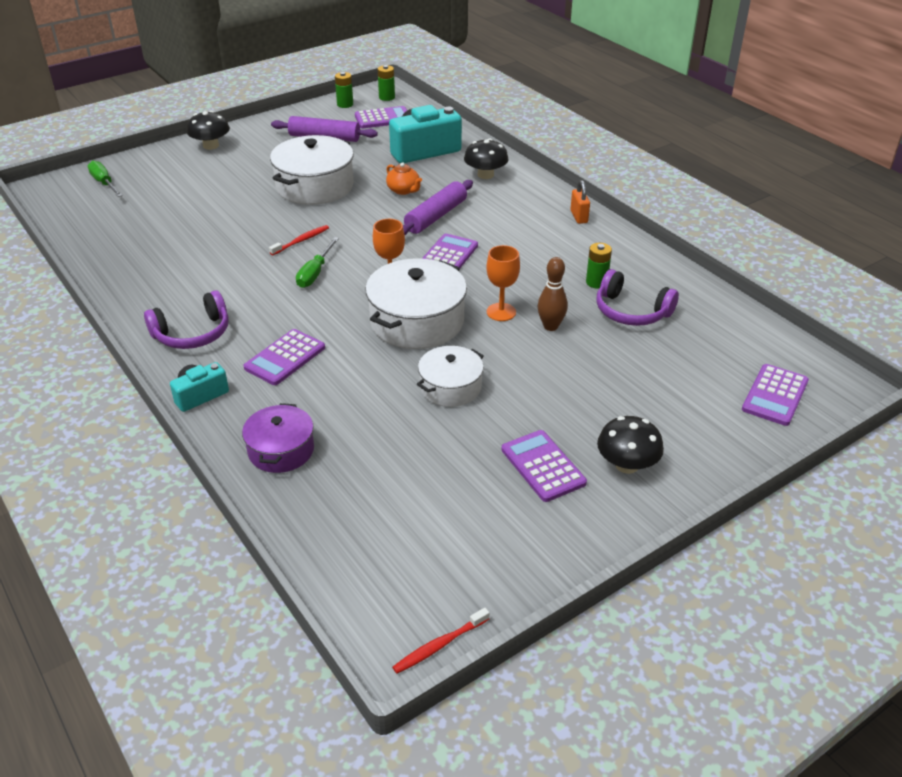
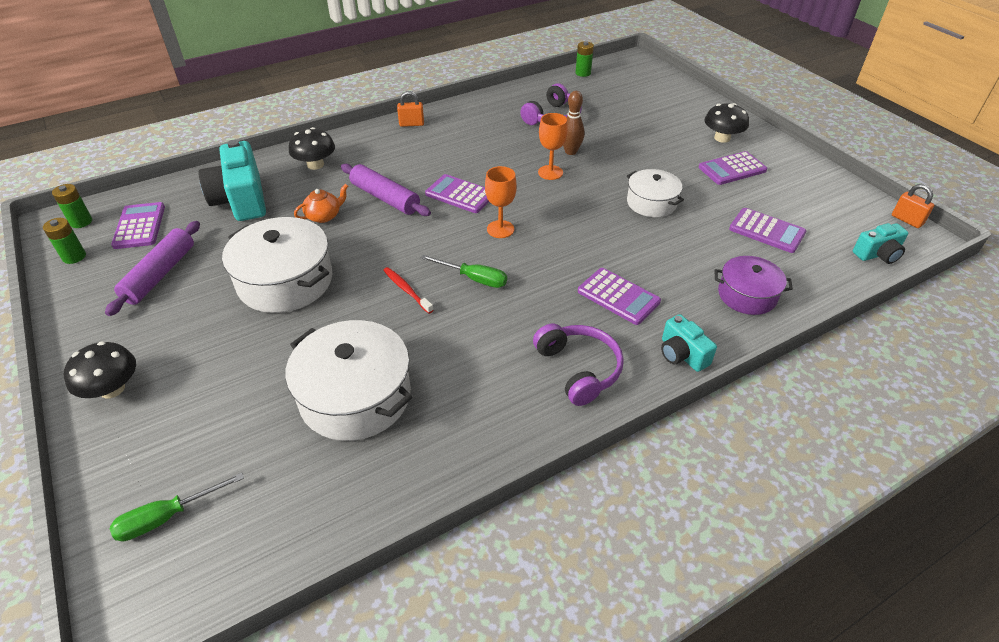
camera: 85 degrees left, 5 degrees up
(355, 588) = (877, 254): none -> turquoise camera
(417, 321) = (562, 216): white pot -> white pot (355, 396)
(439, 645) = (906, 220): red toothbrush -> orange padlock
(596, 282) = (513, 126): green battery -> green battery (583, 73)
(775, 395) = (645, 81): purple calculator -> purple calculator (766, 231)

